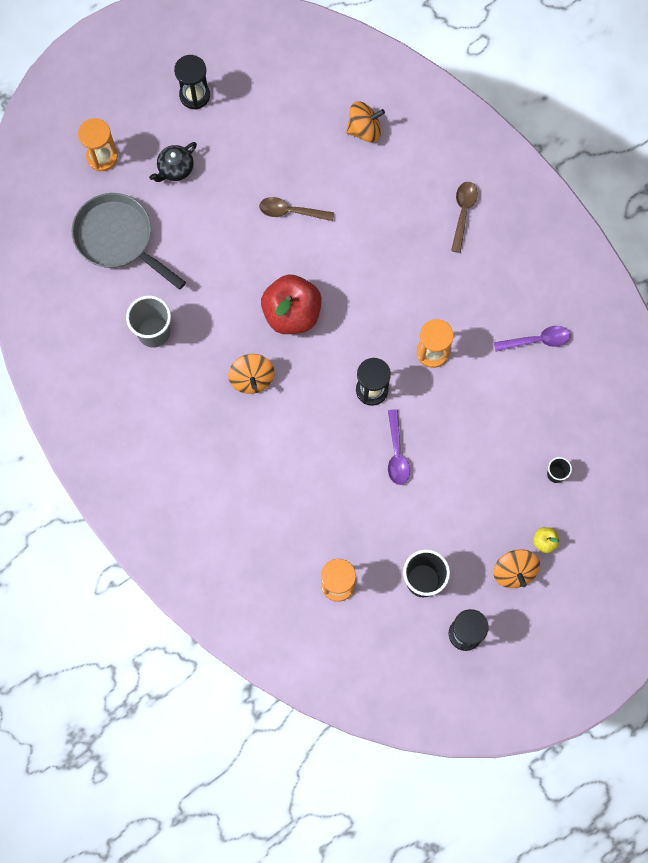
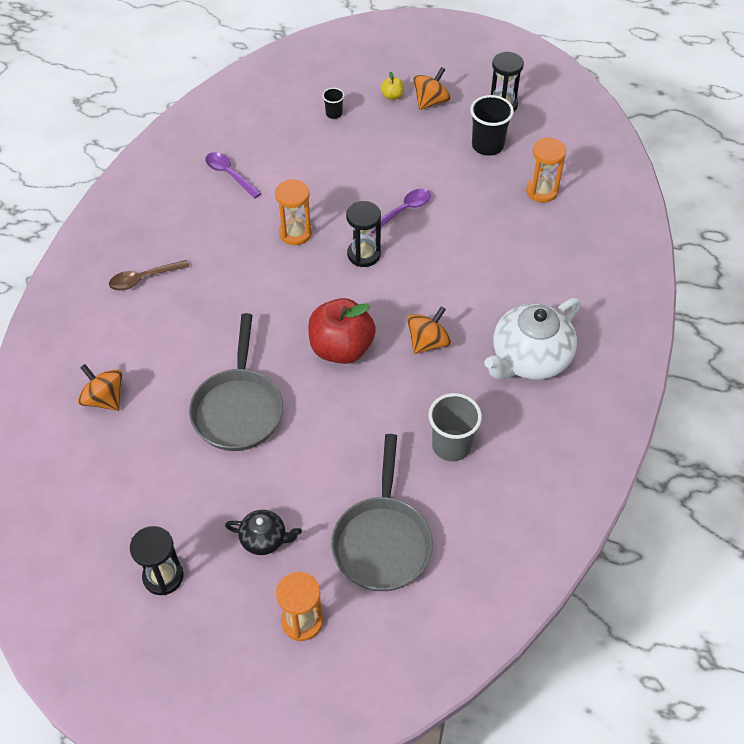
camera: 125 degrees left, 20 degrees down
(183, 441) = (529, 358): none -> white teapot
(291, 211) = (238, 408): brown spoon -> grey pan

